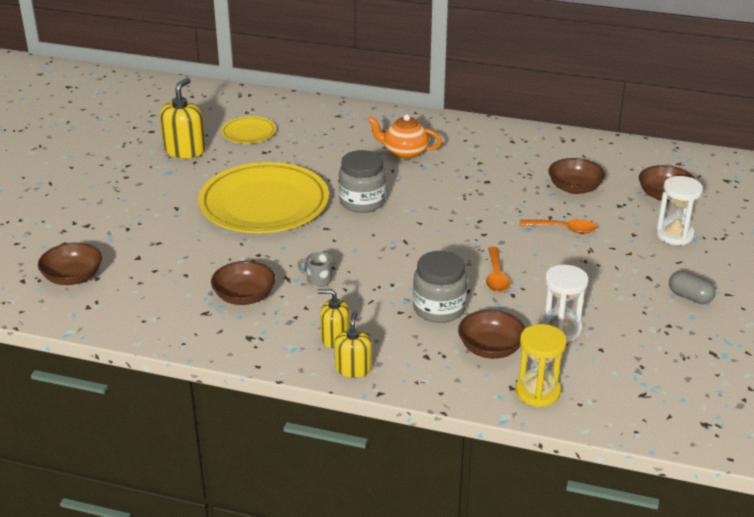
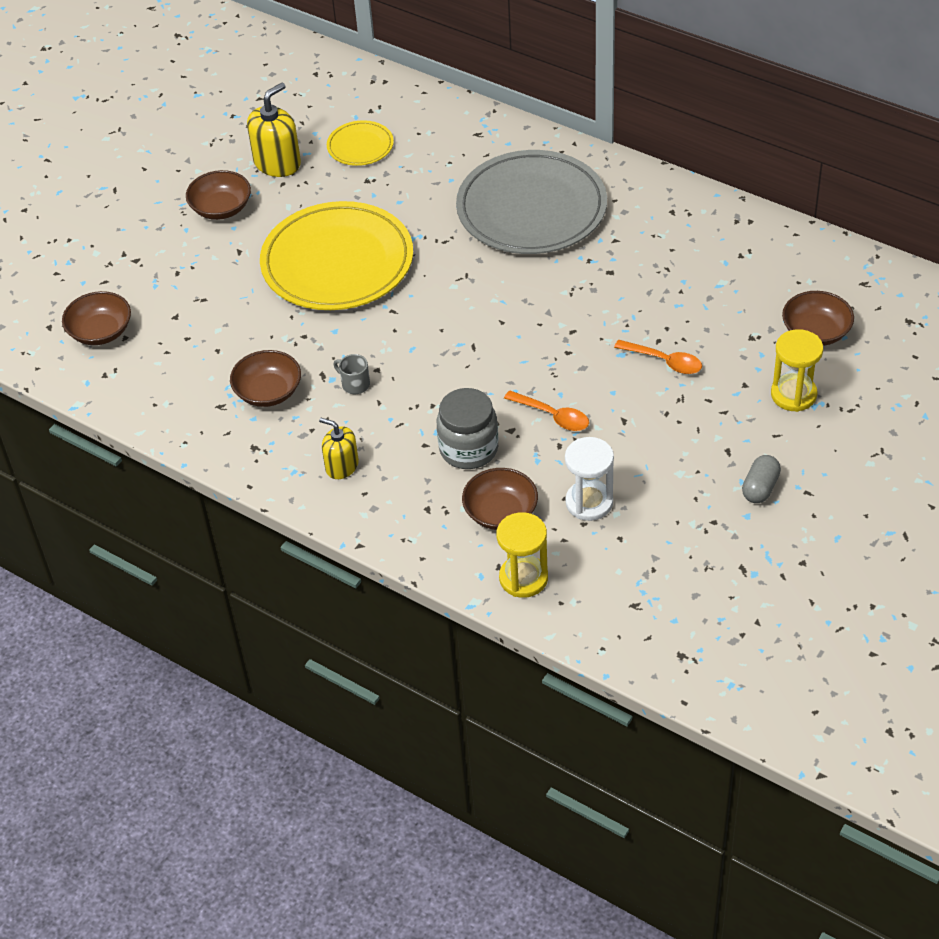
camera: 20 degrees right, 15 degrees up
(353, 368) = (344, 509): yellow soap dispenser -> none
(362, 202) = (449, 279): grey jar -> none
(404, 152) = (531, 209): orange teapot -> grey plate
(496, 276) = (553, 416): orange spoon -> orange spoon turned 75 degrees counterclockwise
(574, 188) = (711, 301): brown bowl -> brown bowl (221, 208)
(674, 235) = (793, 394): white hourglass -> yellow hourglass
(690, 297) = (760, 488): grey capsule -> grey capsule turned 60 degrees clockwise

